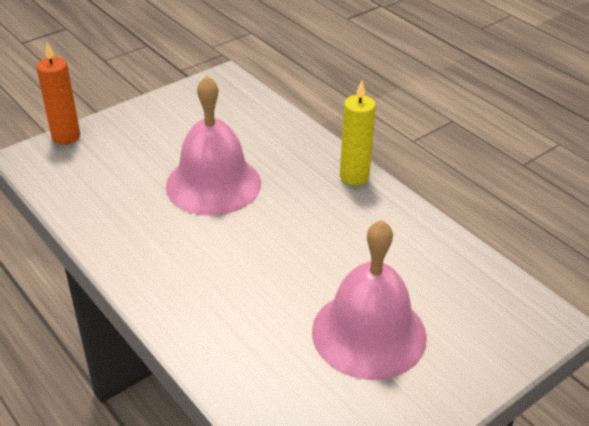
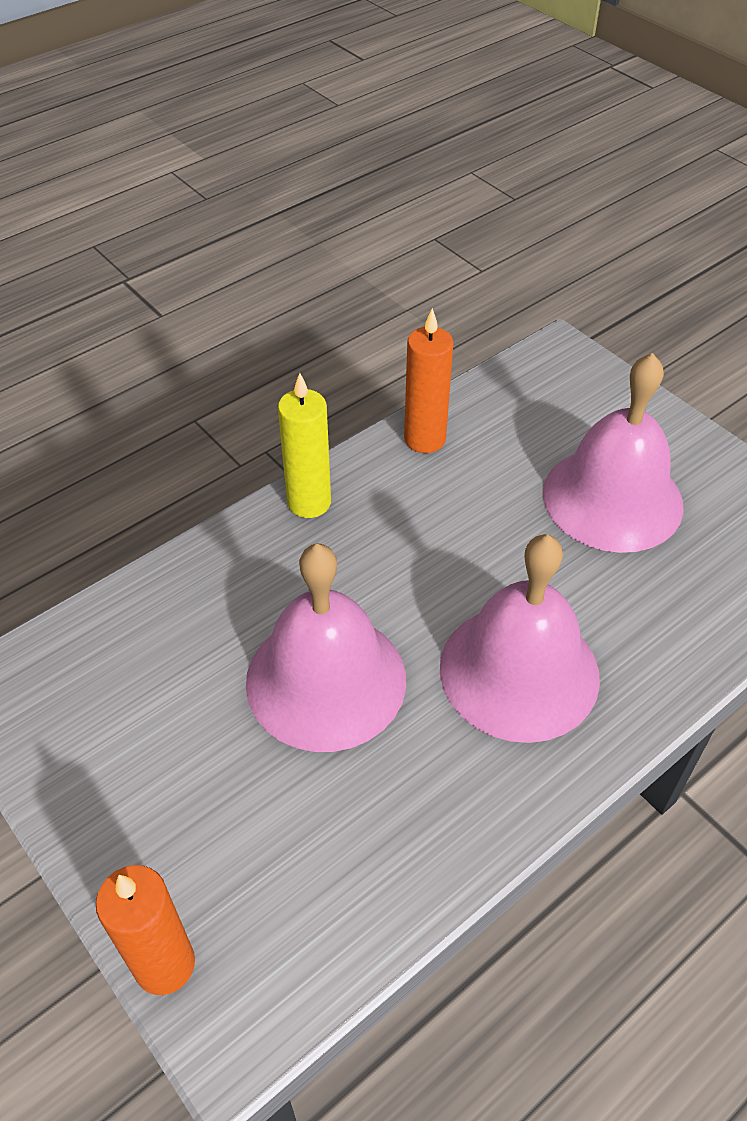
camera: 90 degrees left, 10 degrees up
(209, 265) = (519, 671): none -> pink bell
(422, 231) = (425, 439): none -> orange candle

